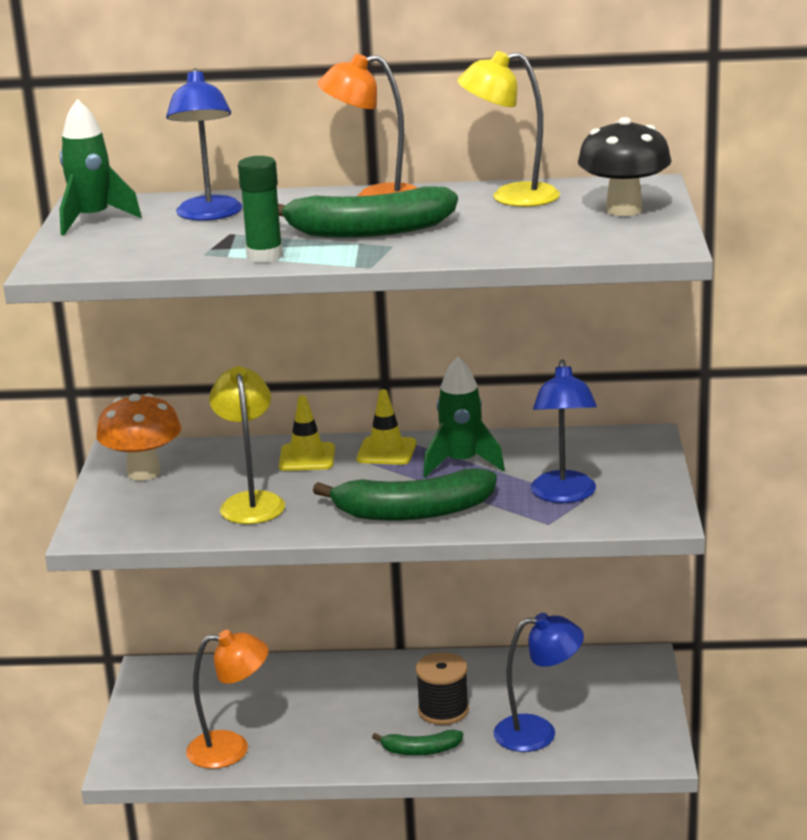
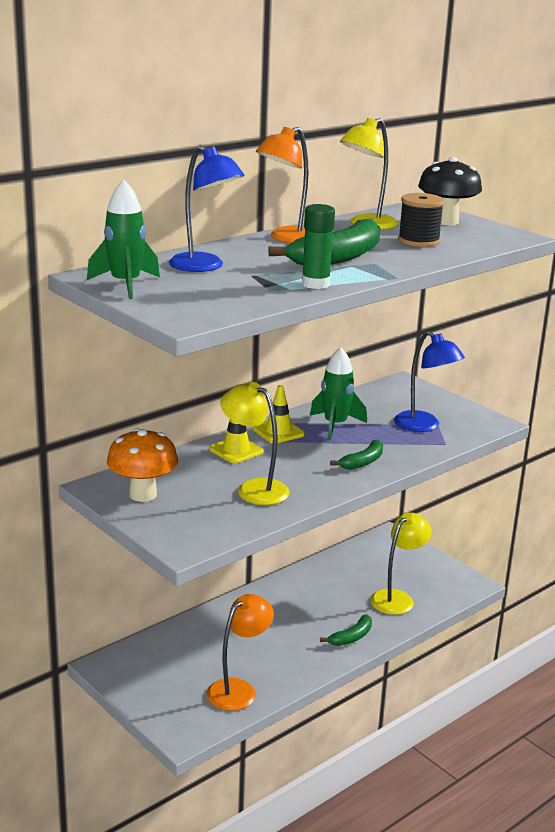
camera: 45 degrees left, 0 degrees up
(413, 512) = (363, 462): green banana -> green banana, size x0.52
(443, 710) = (329, 608): black spool -> black spool (418, 241)
(538, 732) = (397, 598): blue lamp -> yellow lamp

